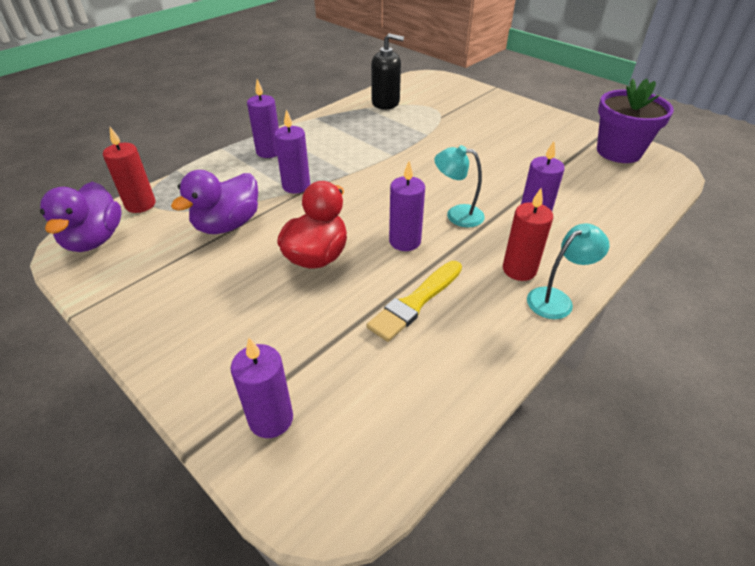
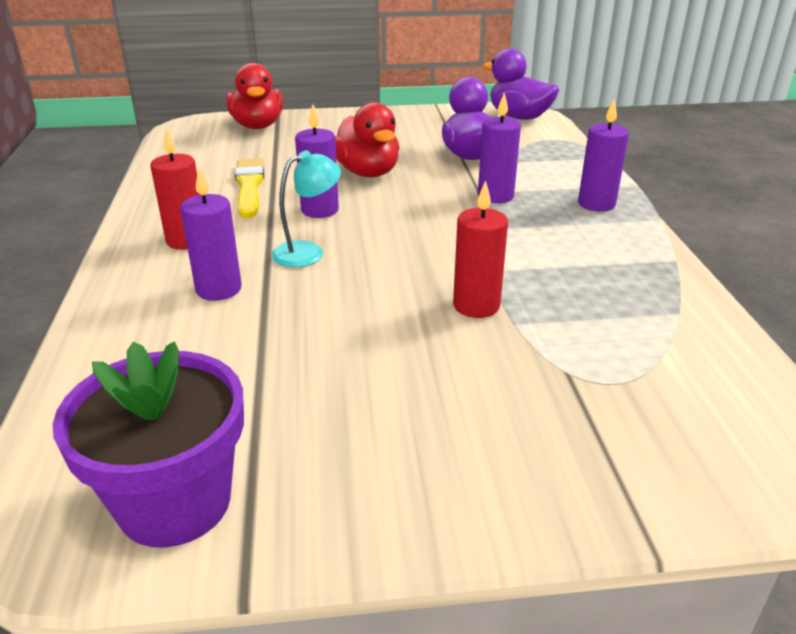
camera: 130 degrees right, 10 degrees down
(140, 204) = (554, 136): red candle -> red candle (476, 306)
(271, 419) = (257, 126): purple candle -> red duck
(385, 102) = (685, 341): black soap dispenser -> none
(556, 299) = (130, 237): turquoise lamp -> none

